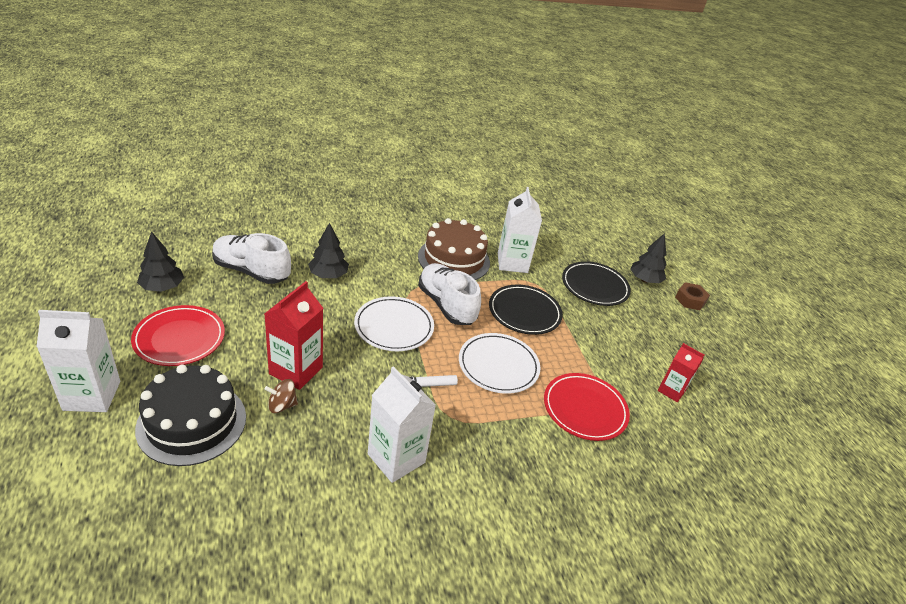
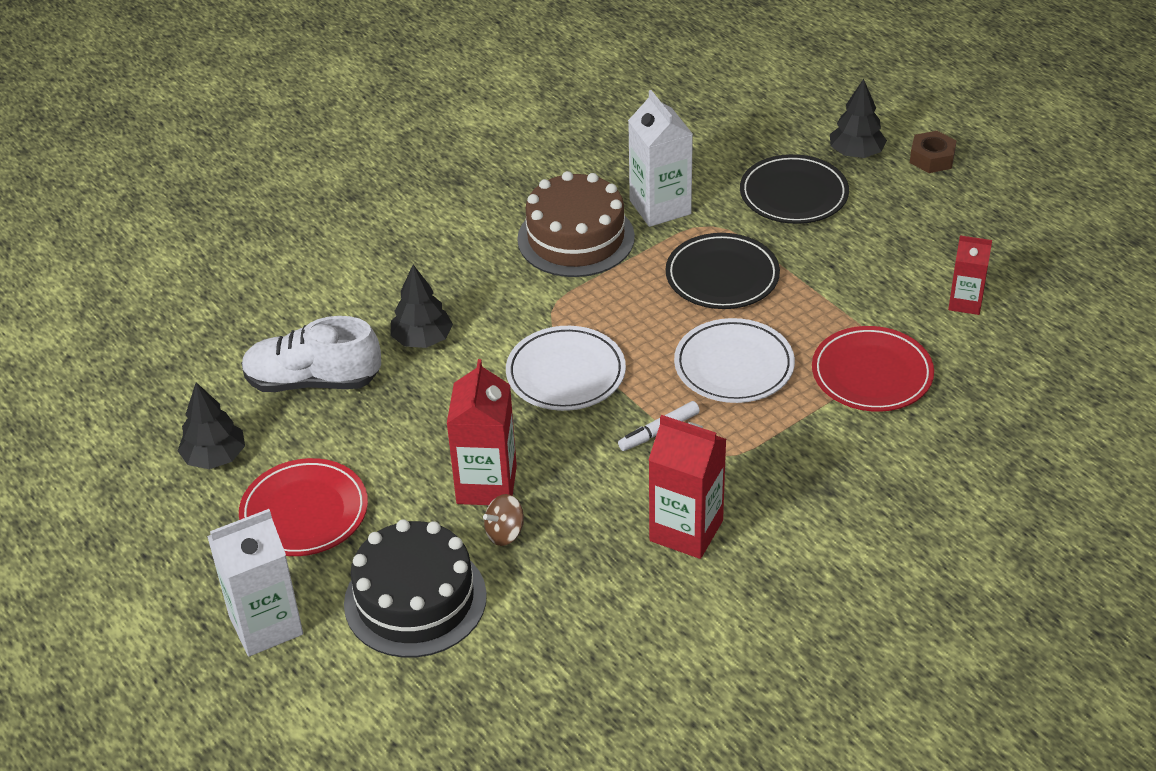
camera: 15 degrees left, 5 degrees up
(396, 458) = (686, 530): white carton -> red carton
(446, 305) = (613, 312): white shoe -> none

